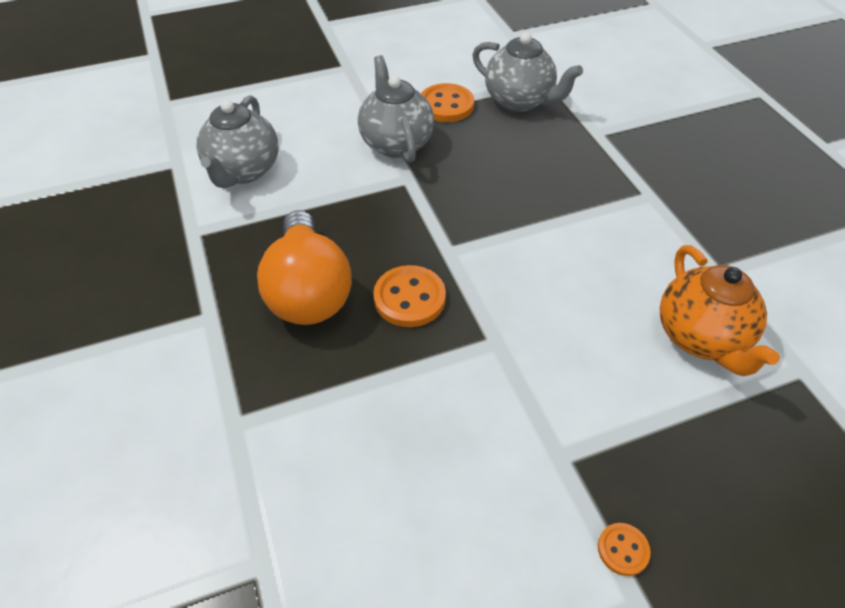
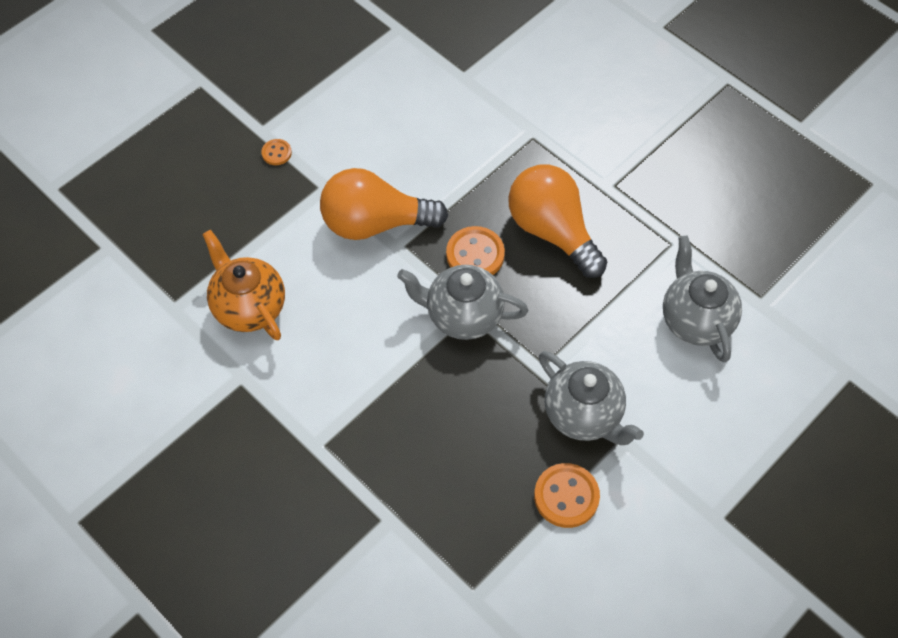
camera: 155 degrees right, 10 degrees up
(511, 379) = (375, 223): none -> orange light bulb
(519, 101) = (491, 539): grey teapot -> grey teapot (462, 315)

